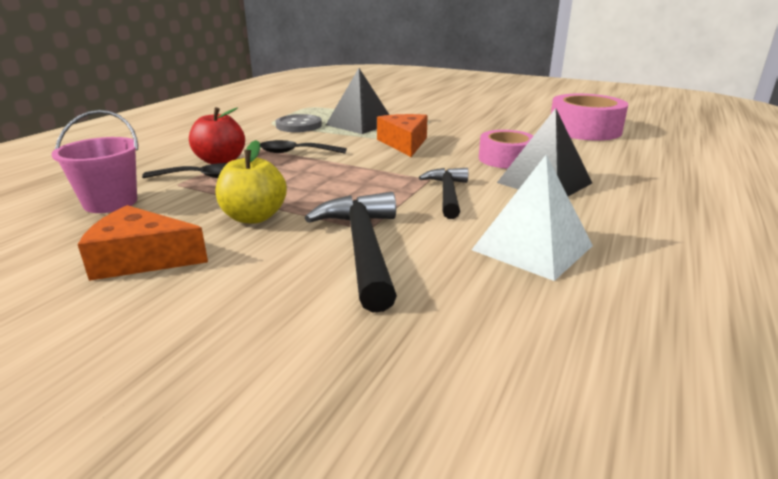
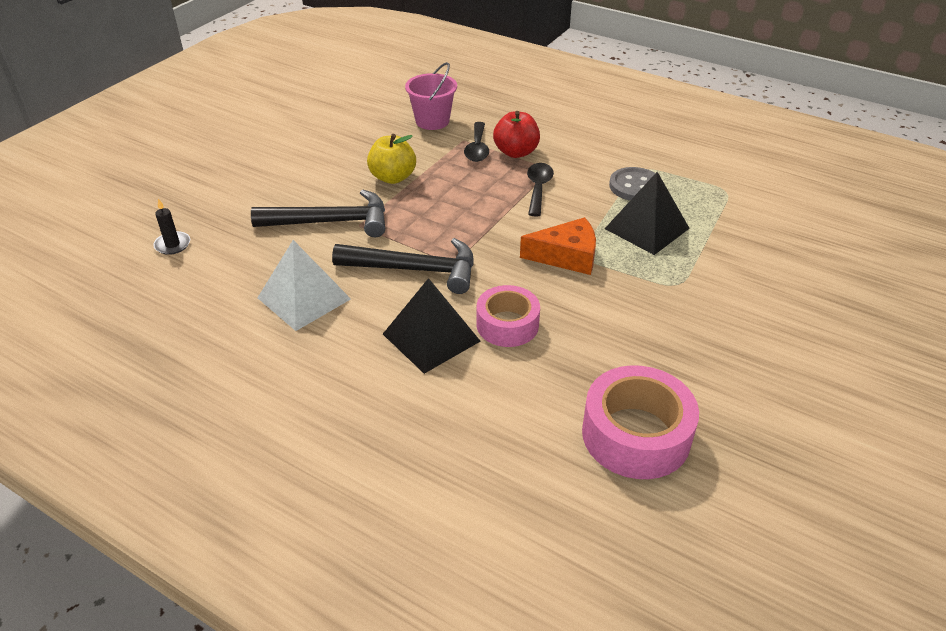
camera: 95 degrees right, 15 degrees up
(141, 259) = (345, 146): orange cheese -> none
(447, 194) = (415, 270): black hammer -> black hammer, size x1.55
(462, 407) = (172, 245): none -> black candle

